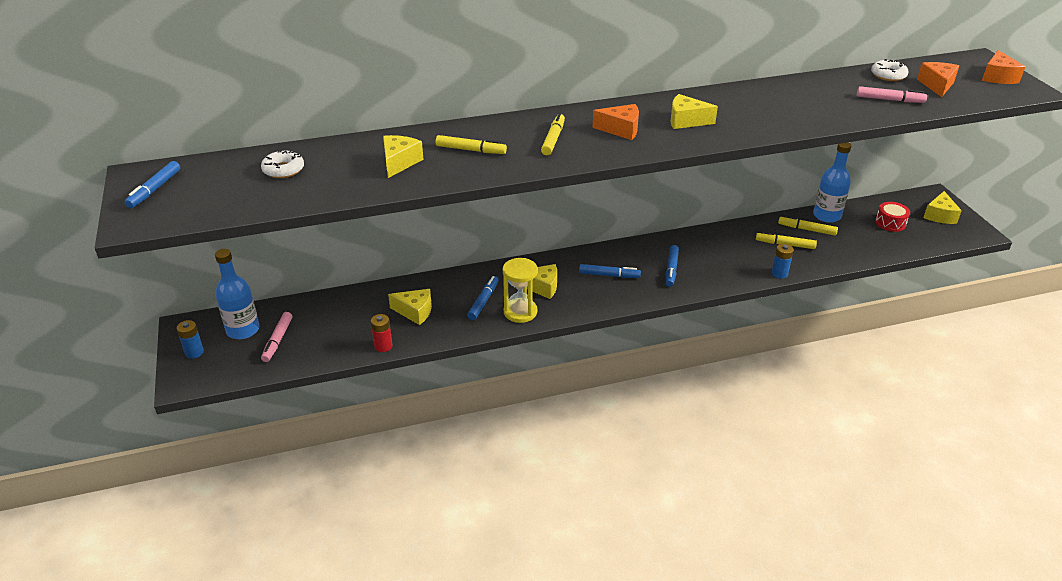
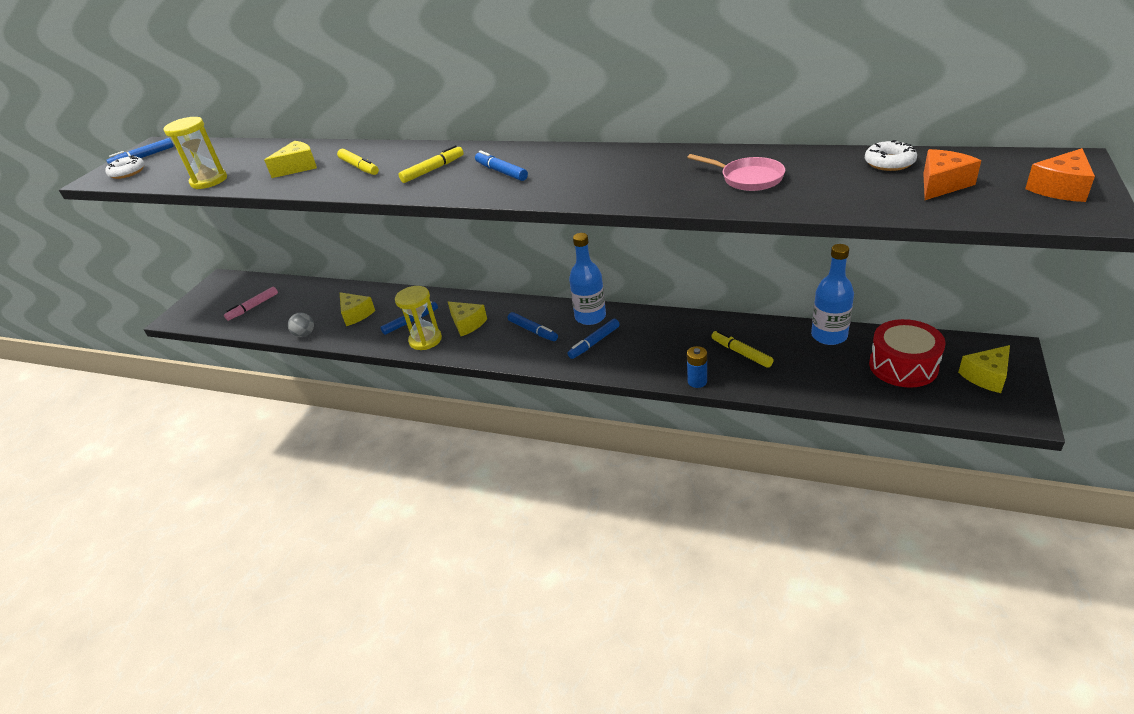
camera: 40 degrees right, 0 degrees up
(194, 352) = (203, 299): blue battery -> none
(243, 330) = (244, 293): blue bottle -> blue bottle (590, 317)
(283, 170) = (225, 158): white donut -> white donut (128, 172)
(312, 195) = (209, 181): none -> yellow hourglass
(383, 346) = (305, 334): red battery -> grey ball
(621, 129) = (501, 172): orange cheese -> blue marker
(686, 121) = (573, 174): yellow cheese -> none
(807, 229) = (786, 344): yellow marker -> none
(818, 101) = (748, 178): none -> pink pan
(890, 100) = (843, 191): pink marker -> none
(890, 223) = (903, 366): red drum -> red drum, size x1.63

